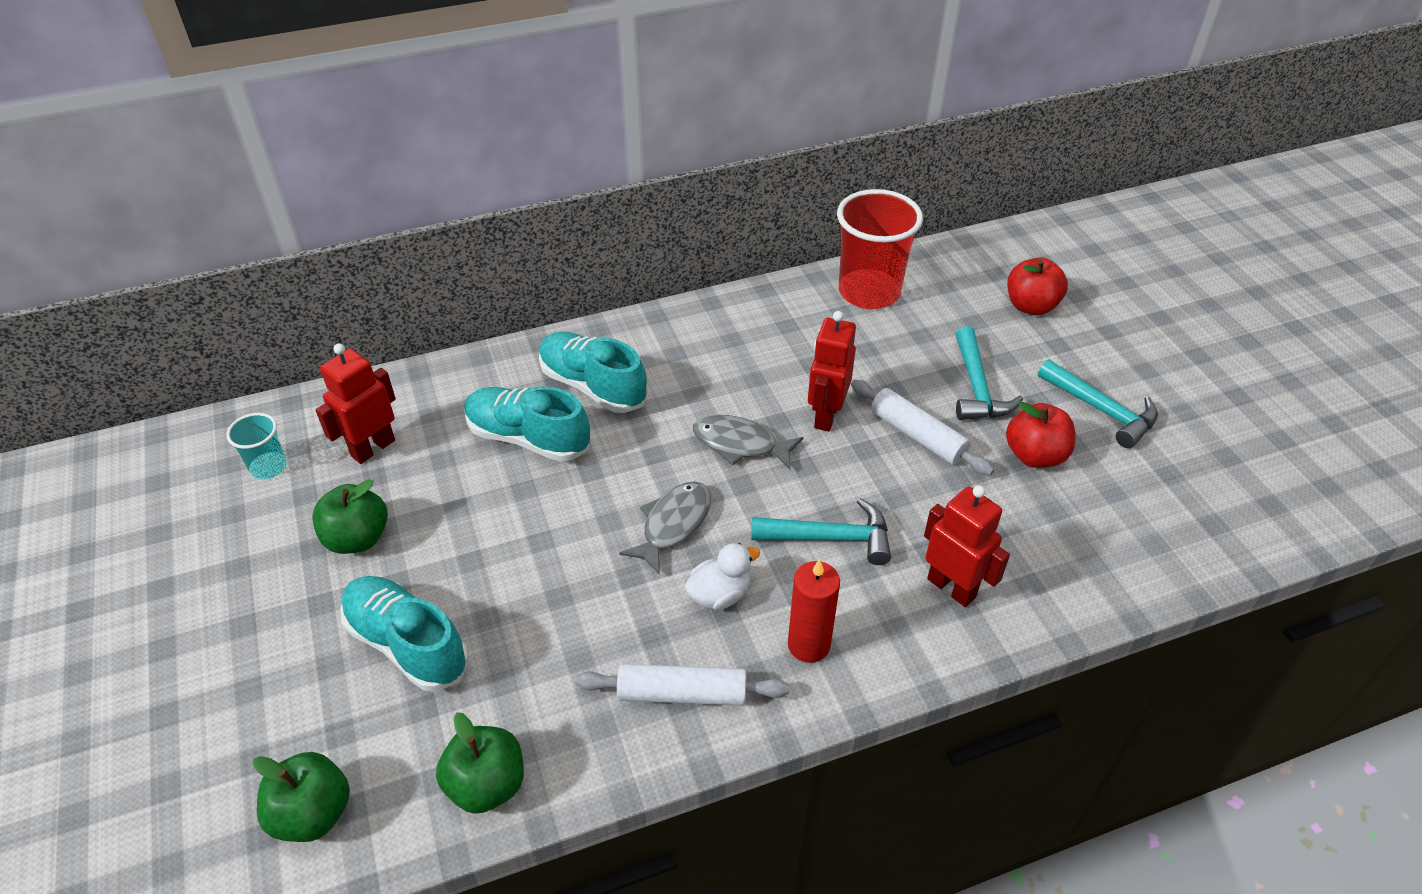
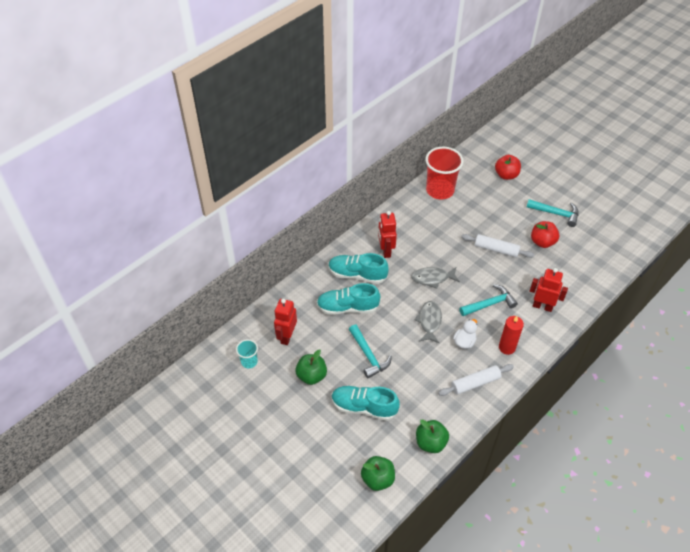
camera: 25 degrees left, 5 degrees up
(826, 415) = (457, 253): red robot -> red robot (385, 251)
(977, 388) = (506, 220): turquoise hammer -> turquoise hammer (368, 356)

